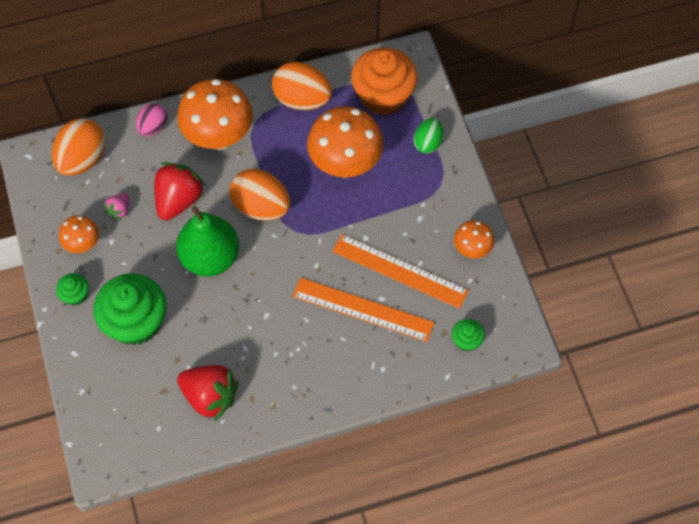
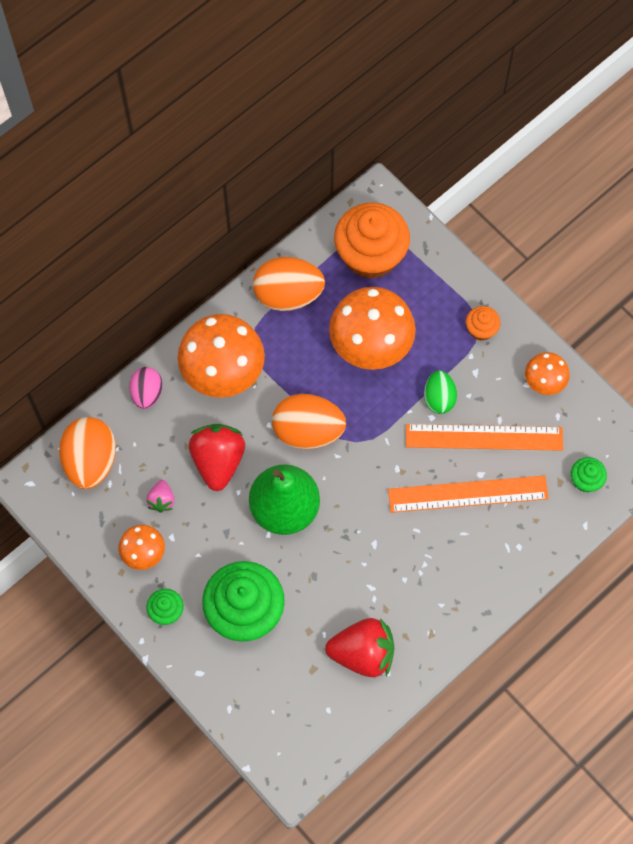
camera: 25 degrees left, 5 degrees up
(428, 143) = (442, 287): green egg -> green egg (439, 398)
(442, 187) = (481, 329): none -> orange cupcake

